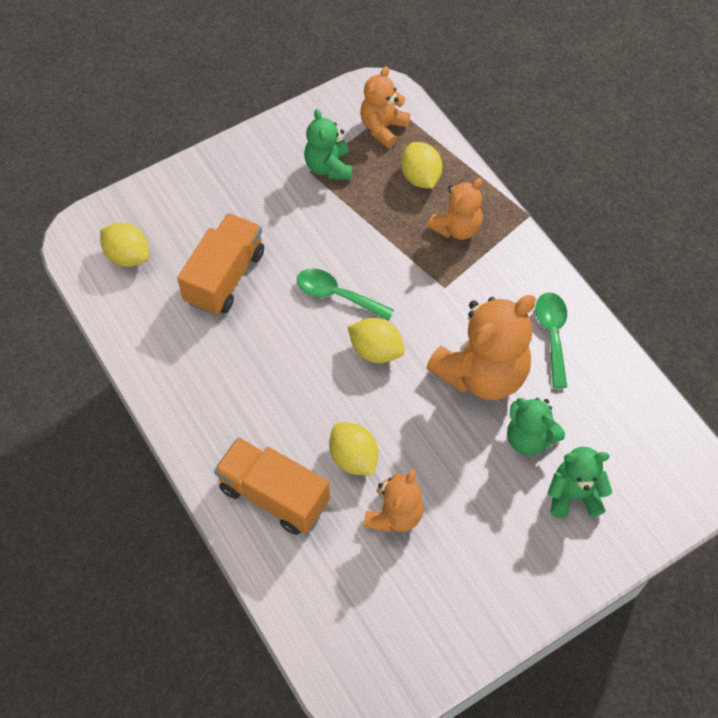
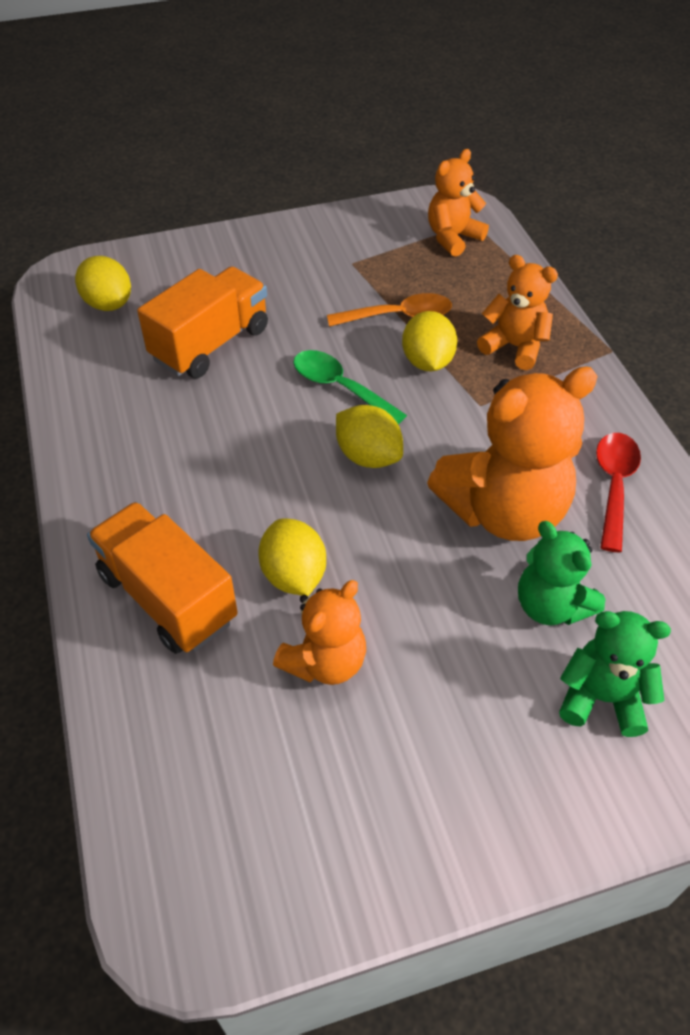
camera: 15 degrees right, 10 degrees down
(329, 167) = (376, 262): green teddy bear -> none
(362, 218) = (399, 316): none -> orange spoon
(420, 177) = (483, 290): yellow lemon -> yellow lemon (427, 362)
(456, 228) = (514, 347): orange teddy bear -> orange teddy bear turned 120 degrees counterclockwise
(552, 335) = (614, 485): green spoon -> red spoon

